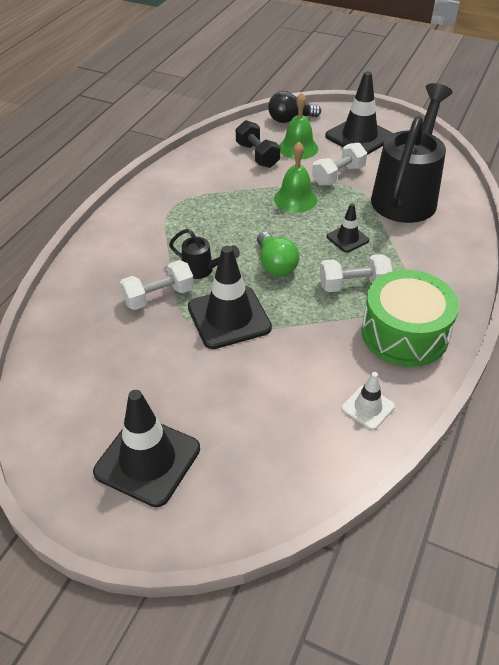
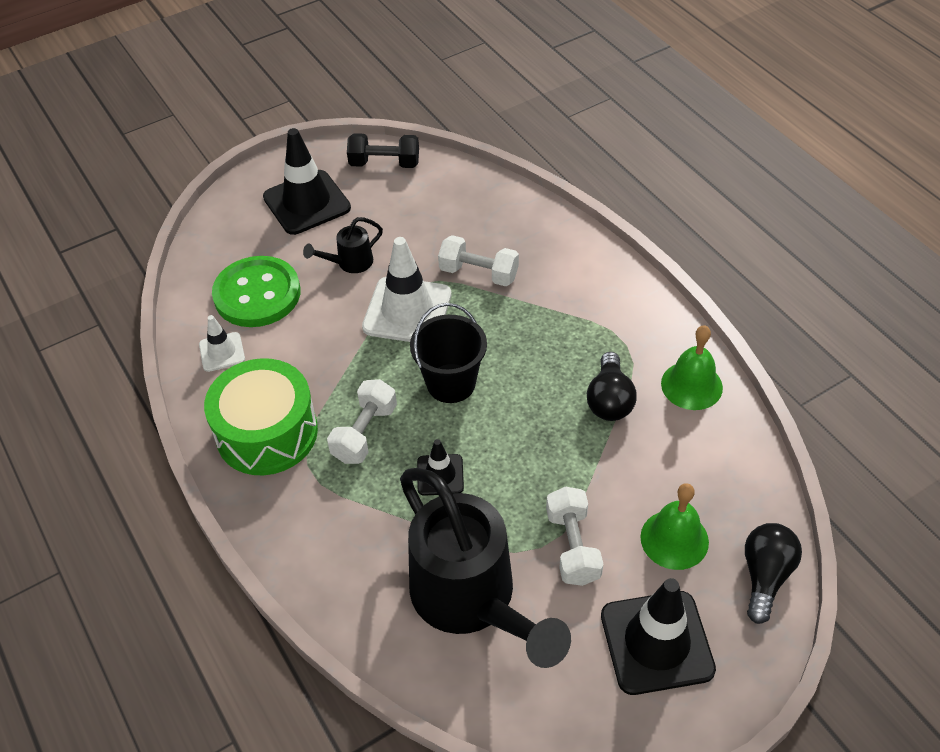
camera: 125 degrees right, 5 degrees up
(158, 296) = (479, 273): white dumbbell -> white dumbbell turned 75 degrees counterclockwise
(202, 270) = (491, 320): black watering can -> black watering can (350, 263)
(226, 196) = (609, 400): none -> black light bulb
(229, 317) = (407, 311): black traffic cone -> white traffic cone
(257, 155) = (685, 479): black dumbbell -> black dumbbell (384, 163)
(275, 265) = (451, 383): green light bulb -> black bucket
(290, 424) = (257, 294): none -> green button
(295, 199) = (554, 467): green bell -> green bell (691, 385)

